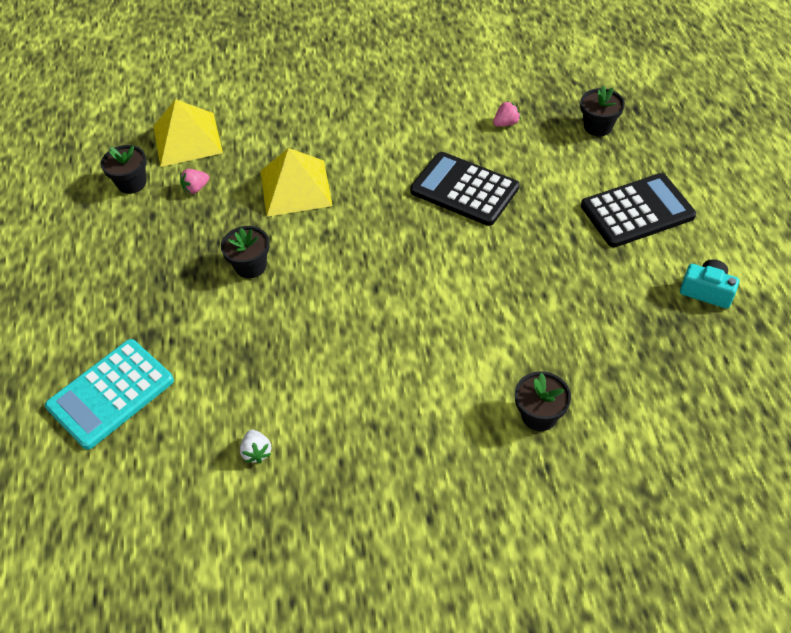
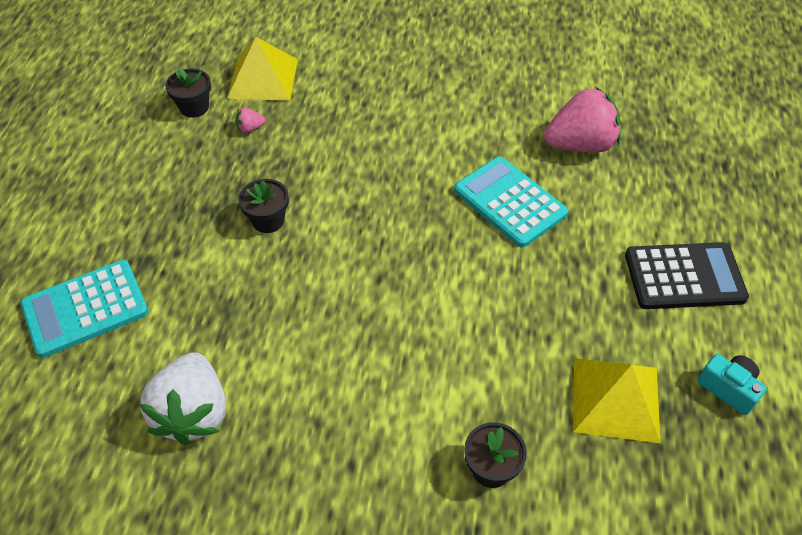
camera: 15 degrees right, 0 degrees up
(257, 452) = (193, 413): white strawberry -> white strawberry, size x2.46
(295, 187) = (343, 153): yellow pyramid -> yellow pyramid (615, 399)
(464, 189) = (510, 202): black calculator -> turquoise calculator
(506, 123) = (580, 145): pink strawberry -> pink strawberry, size x2.46
(598, 126) = (676, 174): black flower pot -> none

